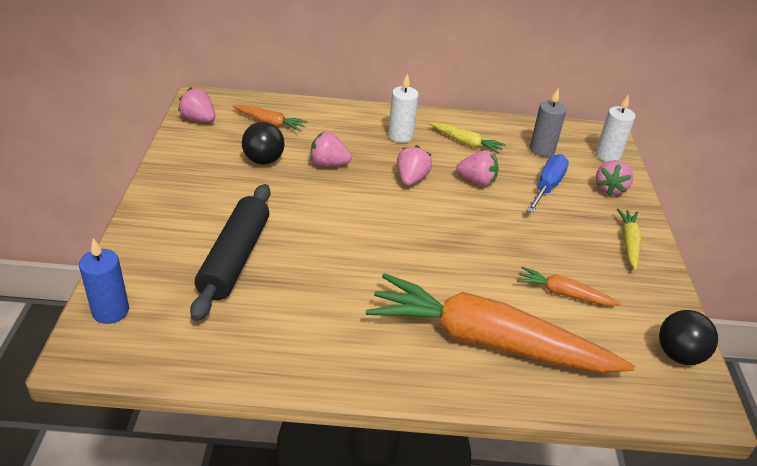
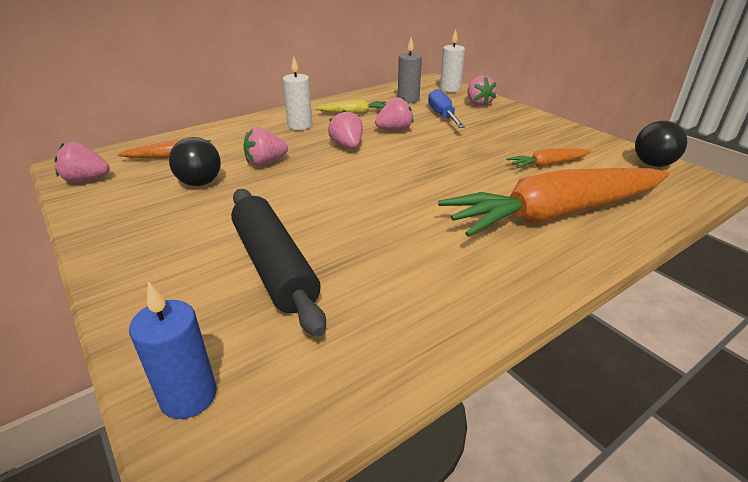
camera: 35 degrees left, 5 degrees down
(629, 243) = (533, 124): yellow carrot -> none

